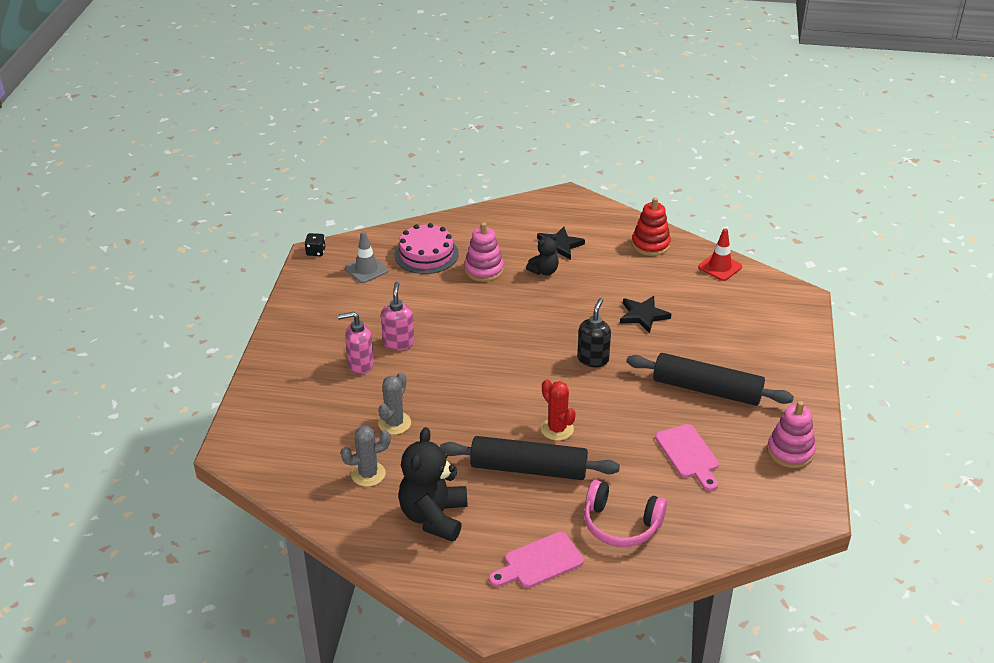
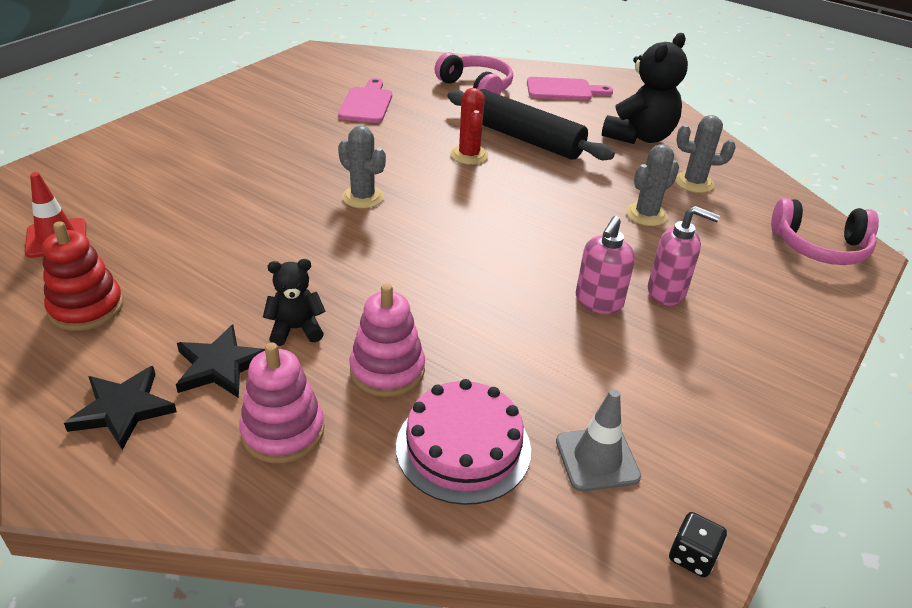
camera: 155 degrees left, 0 degrees up
(261, 443) = (820, 247): none -> pink headphones
(593, 359) = (363, 197): black soap dispenser -> grey cactus
(643, 315) = (243, 219): black star -> black star (123, 409)
(707, 390) = (281, 135): black rolling pin -> none
(790, 451) = (279, 80): pink stacking toy -> pink stacking toy (283, 431)

